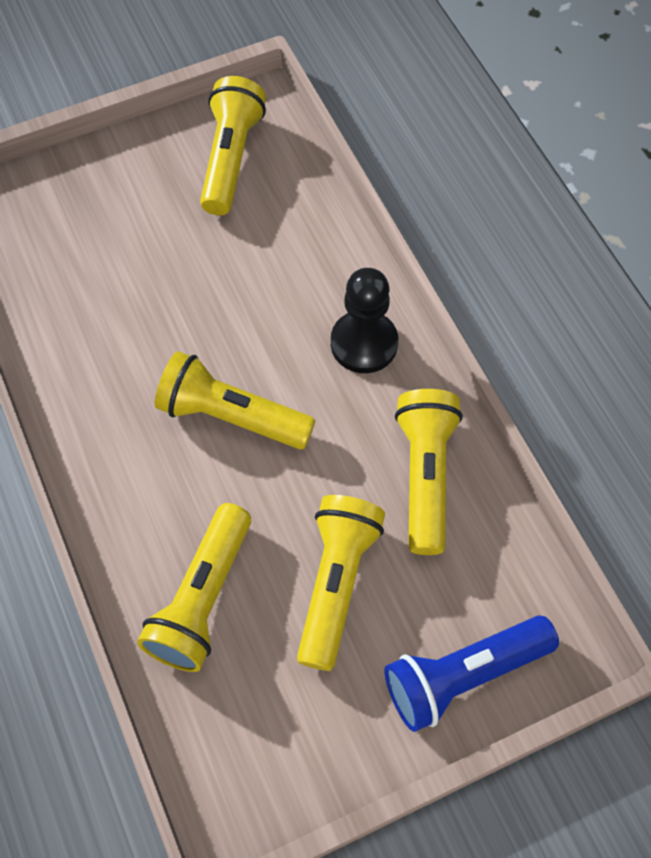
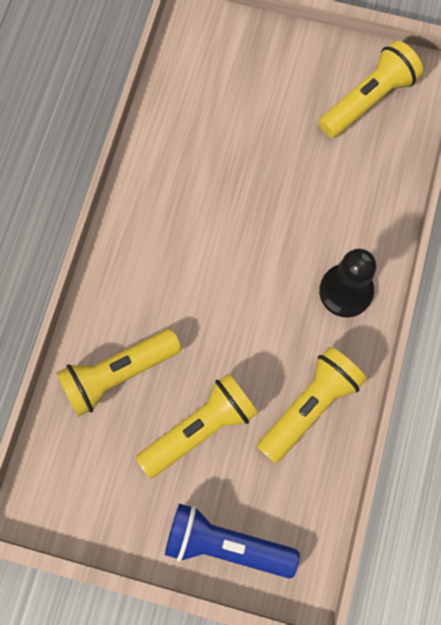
camera: 40 degrees right, 10 degrees up
(231, 416) = (225, 275): yellow flashlight -> none

